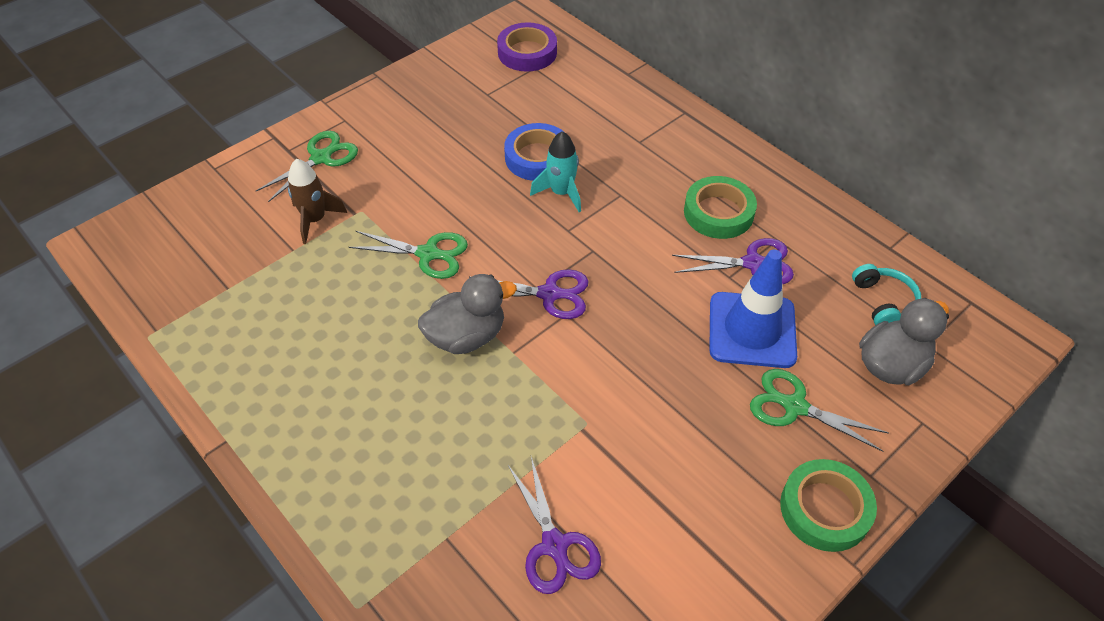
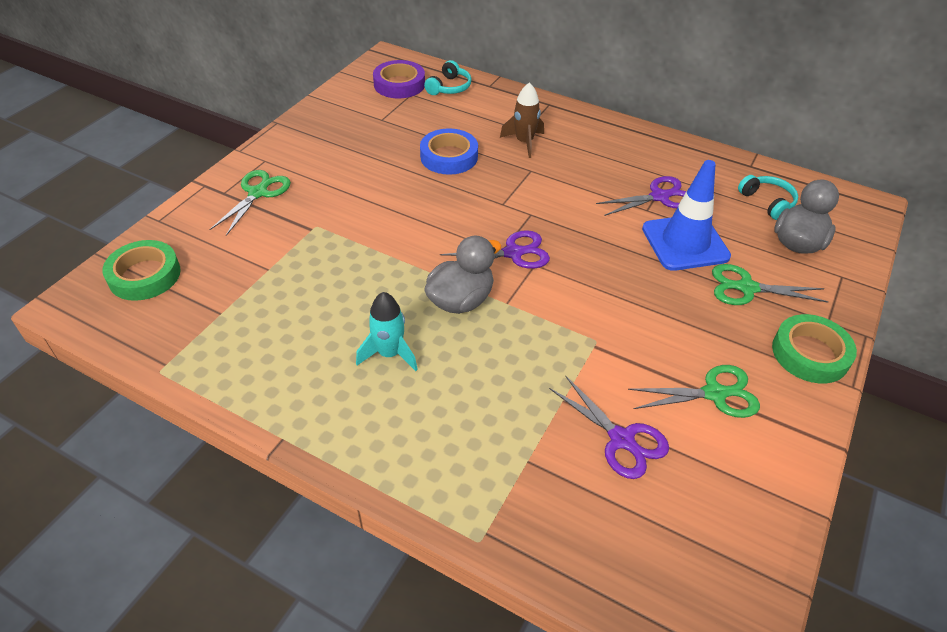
camera: 20 degrees left, 5 degrees down
(315, 220) = (277, 241): brown rocket -> brown rocket (524, 142)
(428, 254) = (393, 246): green scissors -> green scissors (714, 394)
(561, 193) = (482, 178): turquoise rocket -> turquoise rocket (389, 354)
(581, 67) = (449, 87): none -> turquoise headphones
(718, 212) = (613, 167): green tape -> green tape (144, 275)

